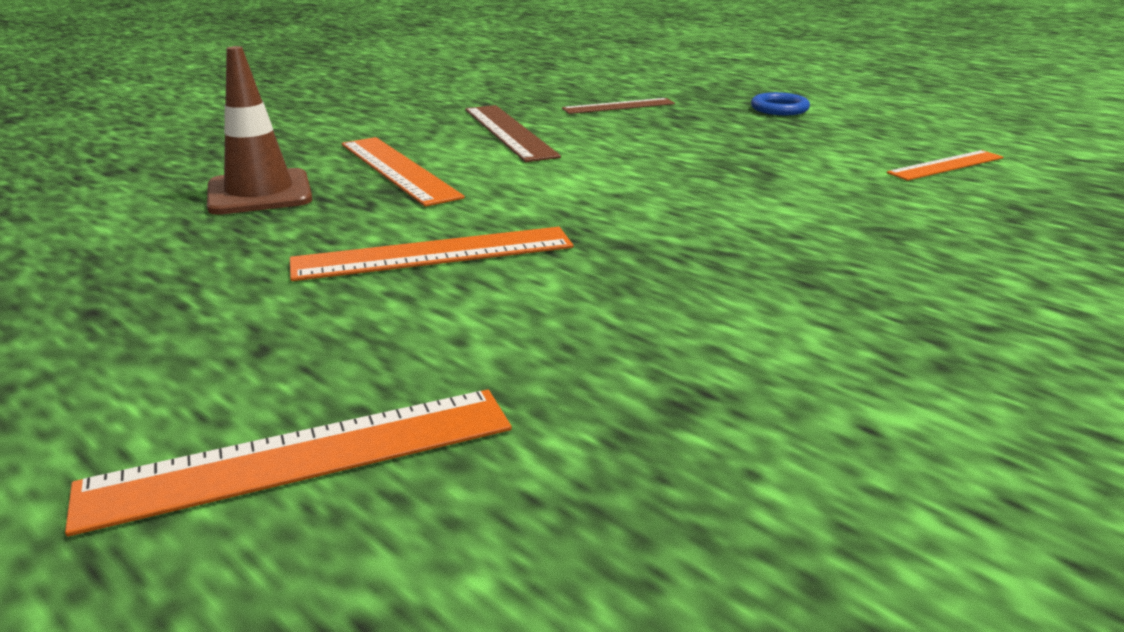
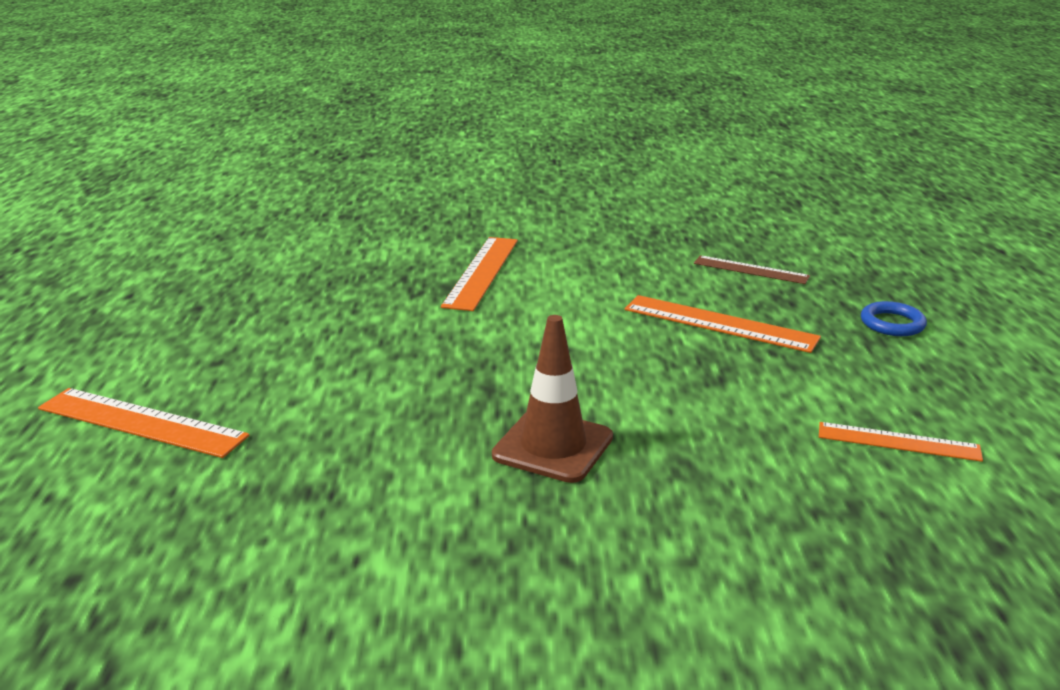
camera: 45 degrees right, 0 degrees up
(259, 193) = (381, 261): brown traffic cone -> brown traffic cone (553, 446)
(433, 253) = (382, 343): orange ruler -> orange ruler (720, 323)
(509, 132) = (613, 266): brown ruler -> none

